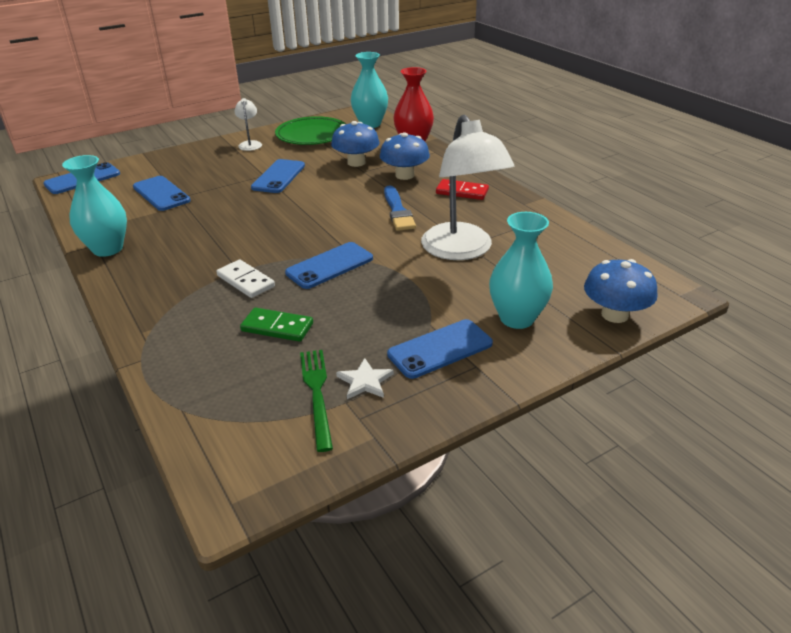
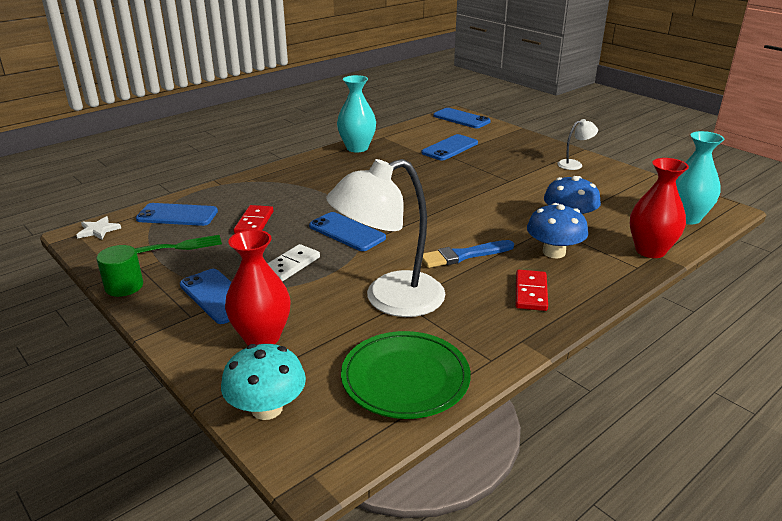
camera: 80 degrees right, 5 degrees down
(246, 281) = (318, 201): white domino -> white domino (291, 265)
(277, 327) = (254, 222): green domino -> red domino
(278, 177) = (509, 187): blue phone -> blue phone (177, 215)
(312, 135) = (623, 189): green plate -> green plate (405, 378)
(365, 381) = (181, 265): white star -> white star (98, 230)
(404, 426) = (124, 286): none -> green cylinder
(517, 318) = (262, 338): turquoise vase -> red vase
(614, 315) = (267, 408): blue mushroom -> turquoise mushroom

